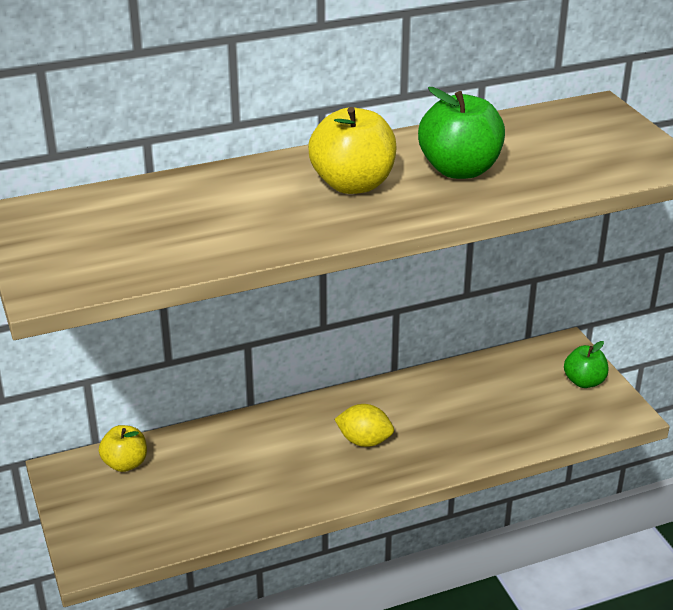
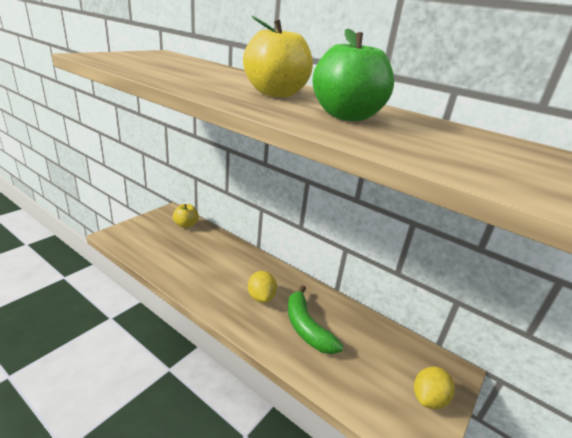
camera: 55 degrees right, 5 degrees down
(442, 423) = (306, 328): none -> green banana
(584, 382) = (428, 398): green apple -> yellow lemon

